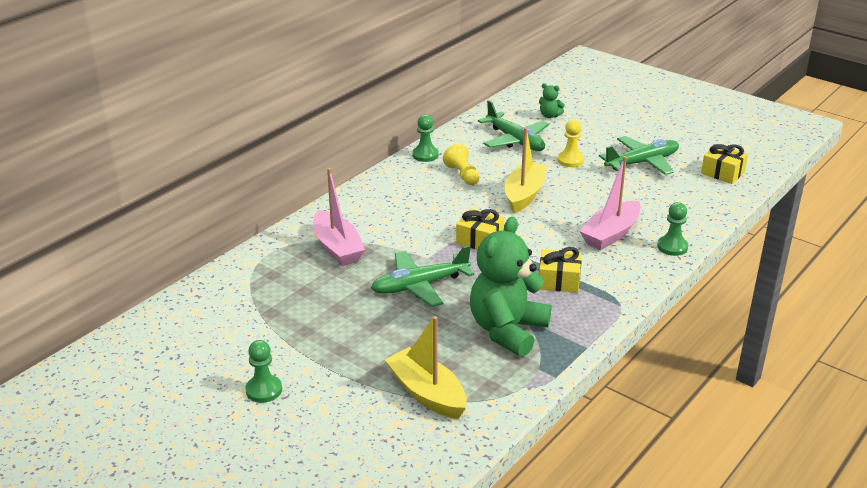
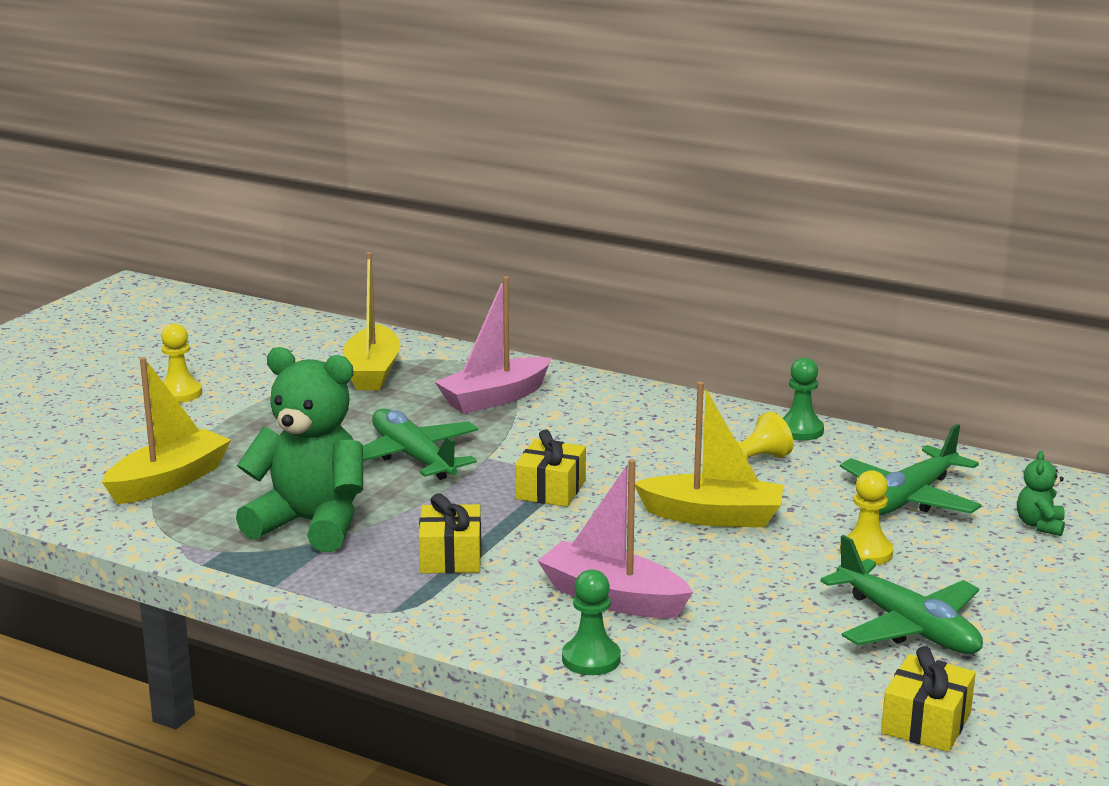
camera: 80 degrees right, 10 degrees down
(264, 390) = (180, 393): green pawn -> yellow pawn
(267, 295) = (372, 372): none -> yellow boat

